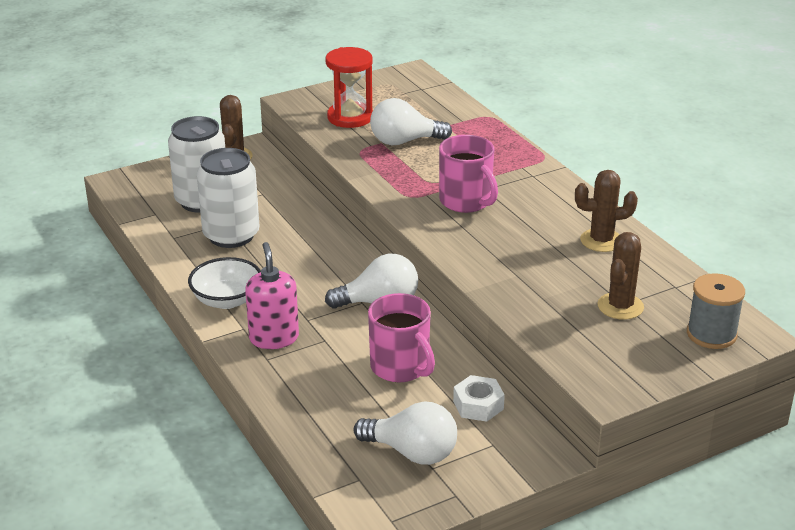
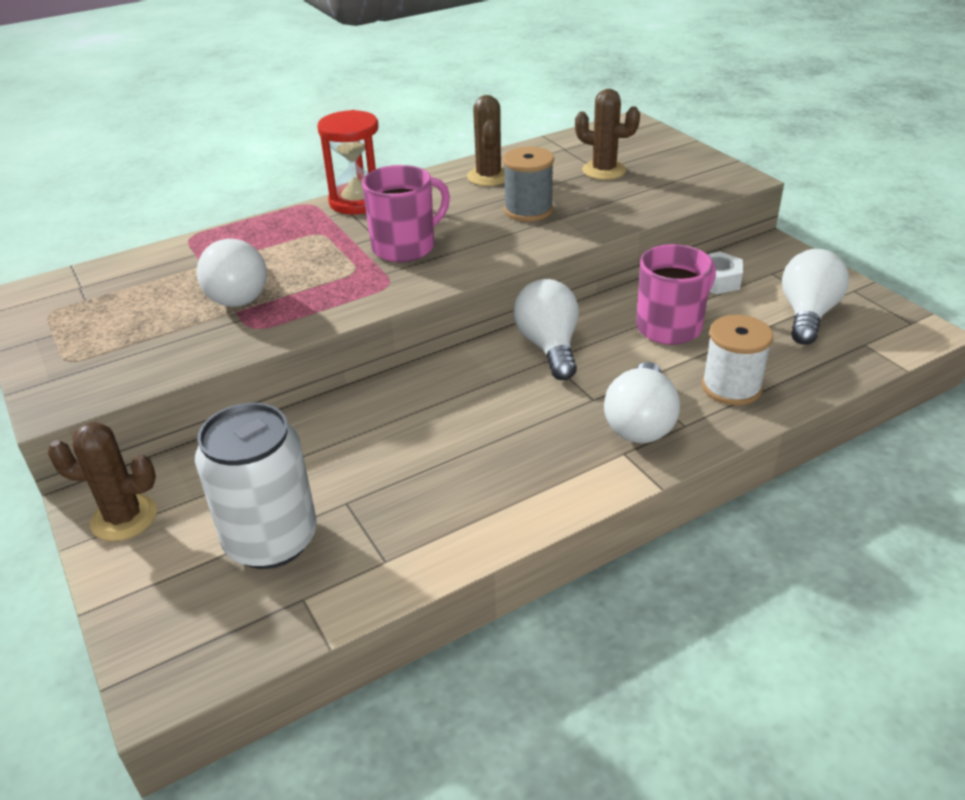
camera: 90 degrees left, 5 degrees up
(227, 300) = (561, 475): white bowl -> none
(231, 235) = (385, 491): white can -> none
(274, 338) = (640, 423): pink soap dispenser -> white light bulb
(308, 388) = (731, 387): none -> white spool
(350, 117) = (146, 341): red hourglass -> red hourglass (357, 202)
(711, 334) = (635, 137): grey spool -> grey spool (528, 210)

